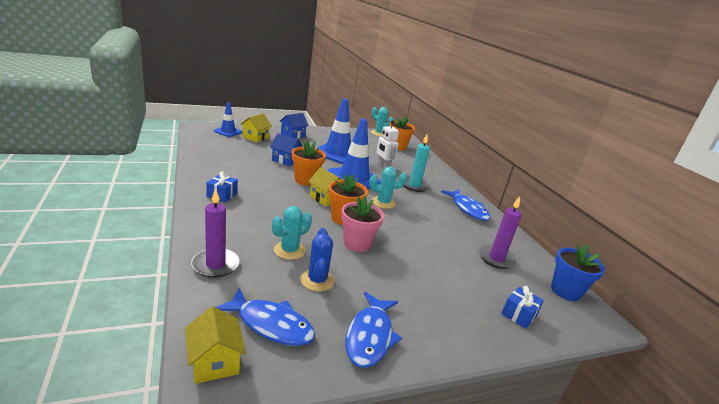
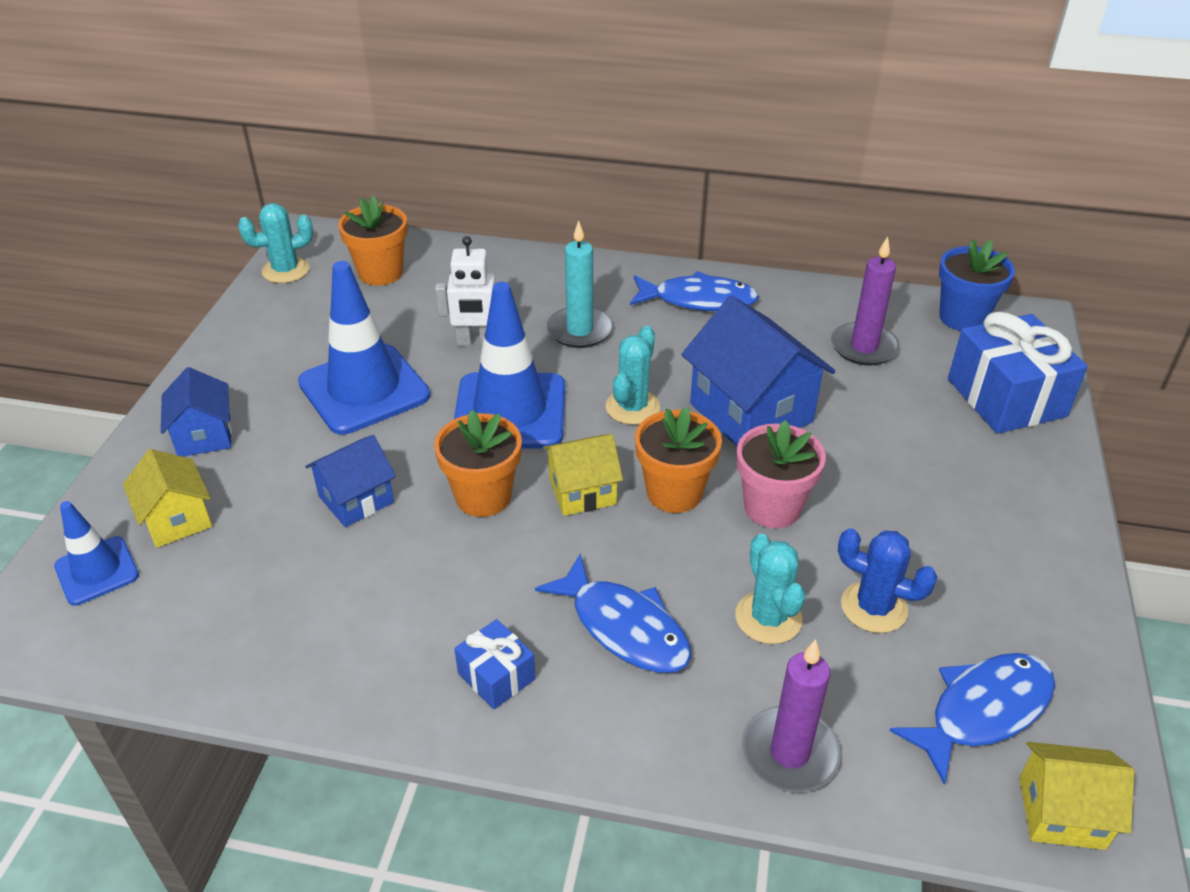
camera: 55 degrees left, 15 degrees up
(370, 336) = (1029, 591): blue fish -> blue fish (624, 627)
(411, 231) = (751, 412): none -> blue house
(518, 314) = (1006, 397): blue gift -> blue gift, size x1.97

